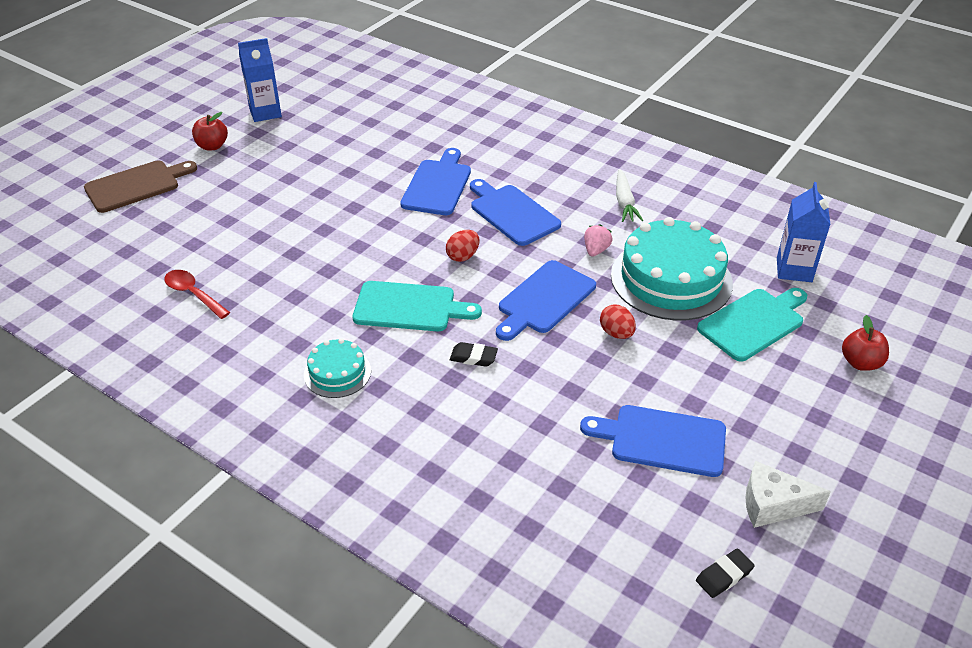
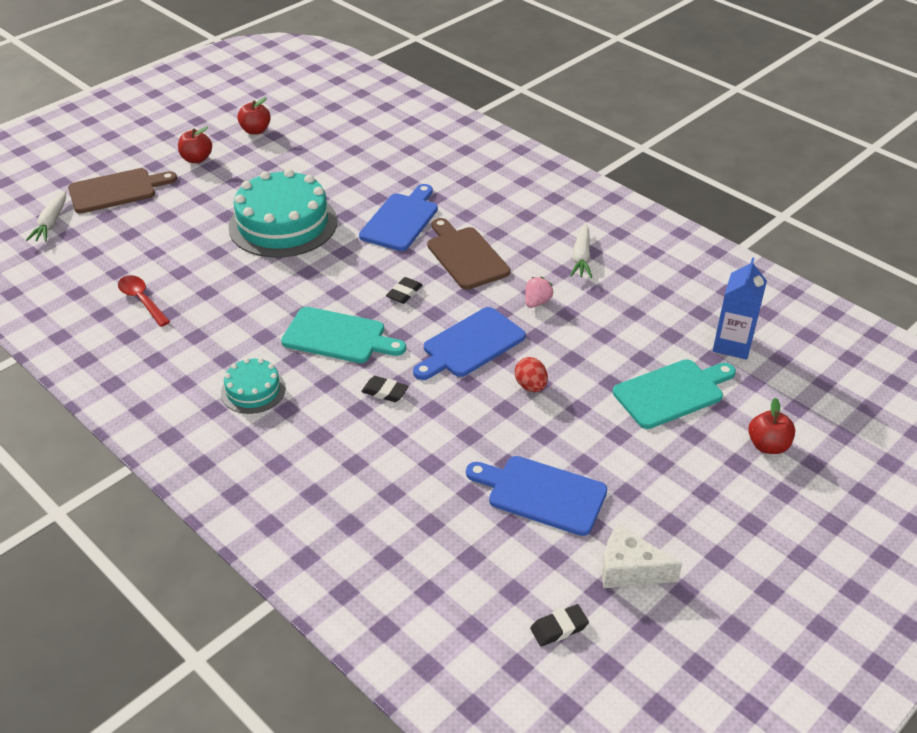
camera: 10 degrees right, 0 degrees up
(74, 225) = (51, 223): none -> white carrot
(265, 113) = (255, 130): blue carton -> red apple
(463, 256) = (404, 293): red egg -> black eraser
(512, 213) = (465, 256): blue cutting board -> brown cutting board
(671, 279) = (603, 339): turquoise cake -> turquoise cake (283, 224)

